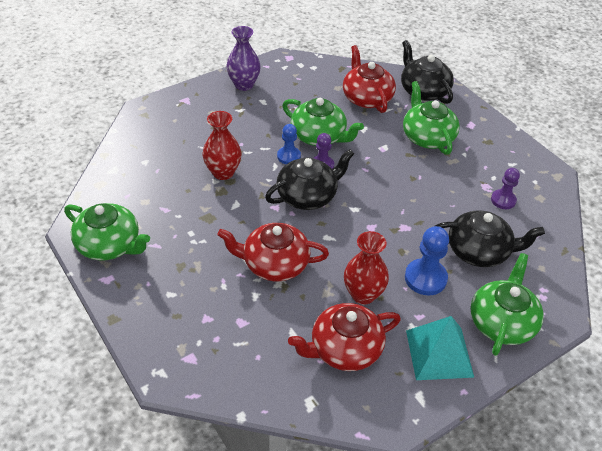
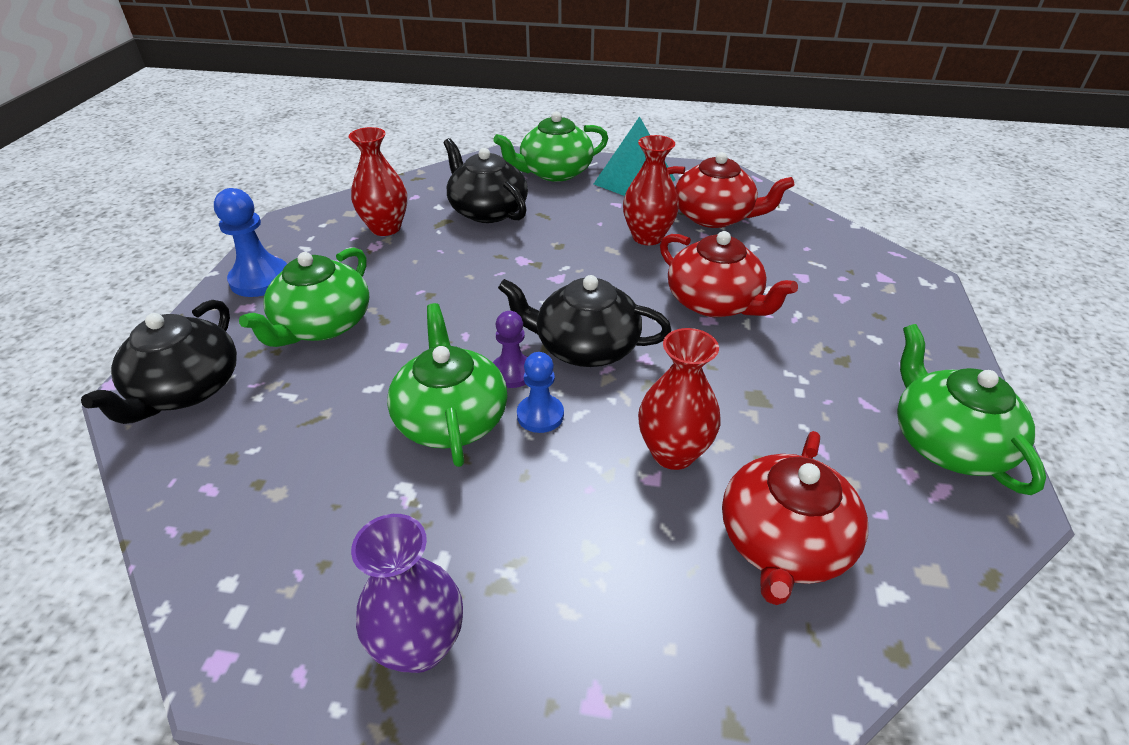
camera: 135 degrees left, 5 degrees down
(366, 98) = (277, 435): red teapot -> red teapot (783, 542)
(425, 278) = (570, 219): blue pawn -> blue pawn (260, 279)
(503, 200) = (385, 228): purple pawn -> red vase

